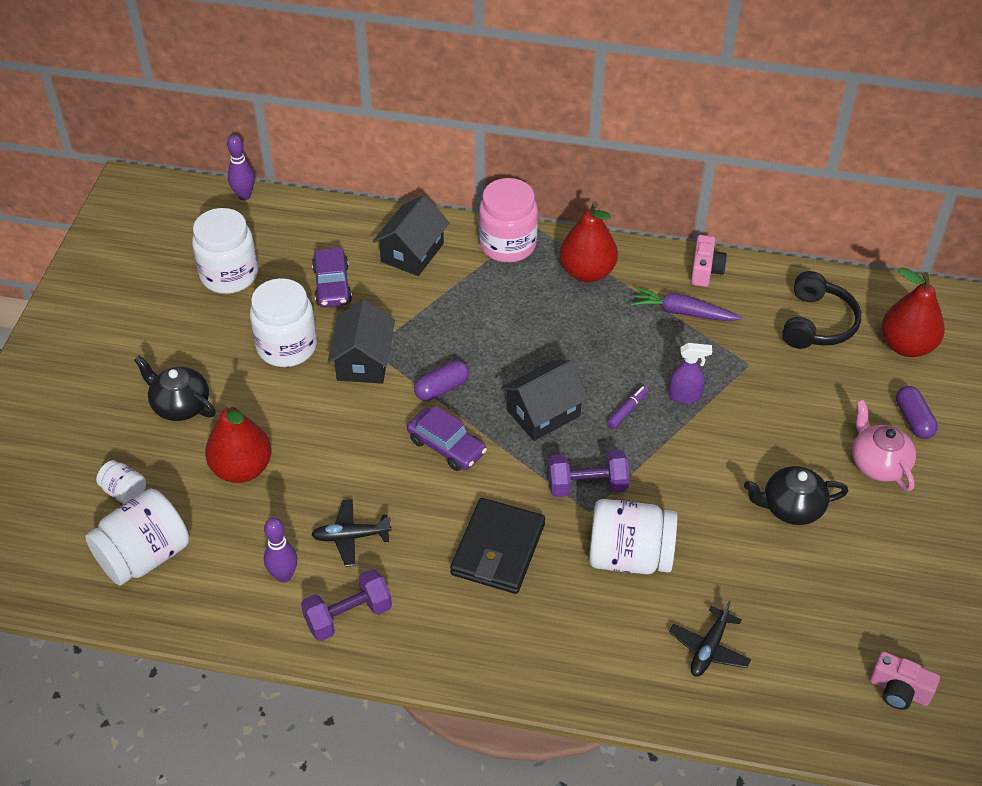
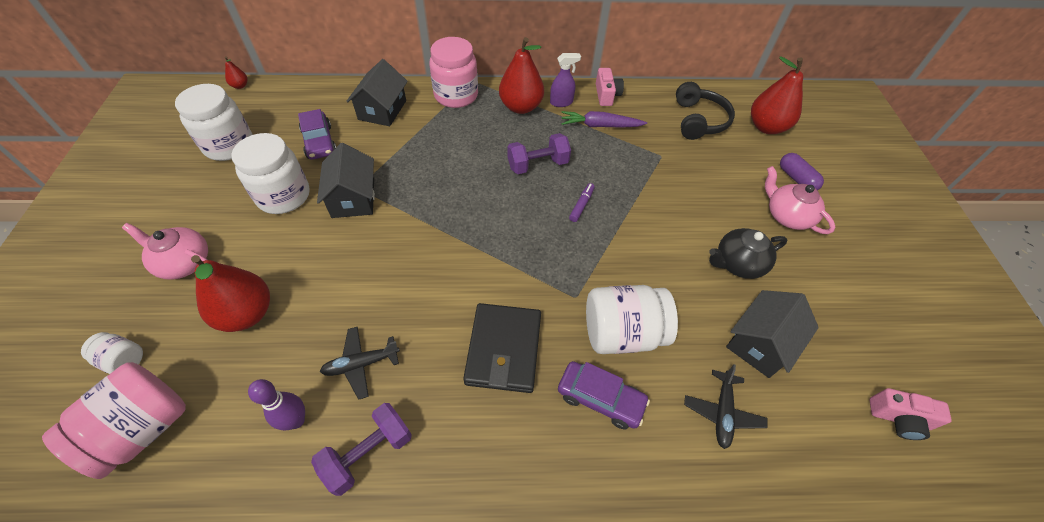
camera: 15 degrees left, 5 degrees up
(144, 556) = (143, 429): white jar -> pink jar
(180, 405) = (184, 263): black teapot -> pink teapot
(244, 196) = (240, 86): purple bowling pin -> red pear
(442, 388) = (424, 210): purple capsule -> none
(446, 446) = (437, 260): purple car -> purple car (600, 398)
(543, 413) = (514, 218): black house -> black house (760, 343)
(587, 485) = (567, 274): purple dumbbell -> purple dumbbell (538, 165)
(685, 395) = (622, 186): purple spray bottle -> purple spray bottle (561, 102)

